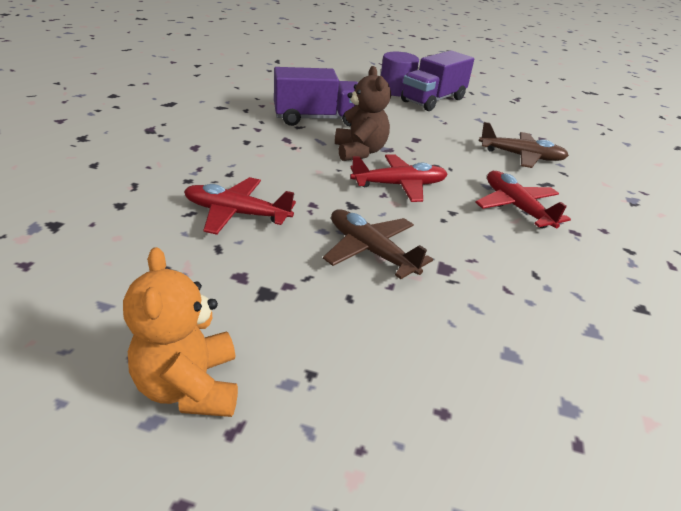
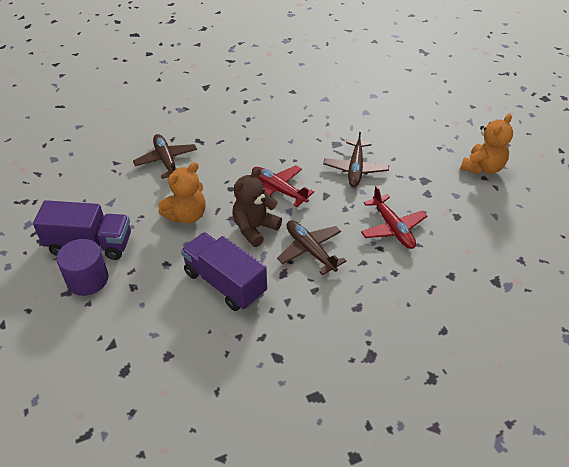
camera: 125 degrees left, 10 degrees up
(290, 160) = (310, 250): none -> brown plane
(421, 135) = (186, 215): none -> orange teddy bear
(516, 207) = (246, 142): red plane -> none

